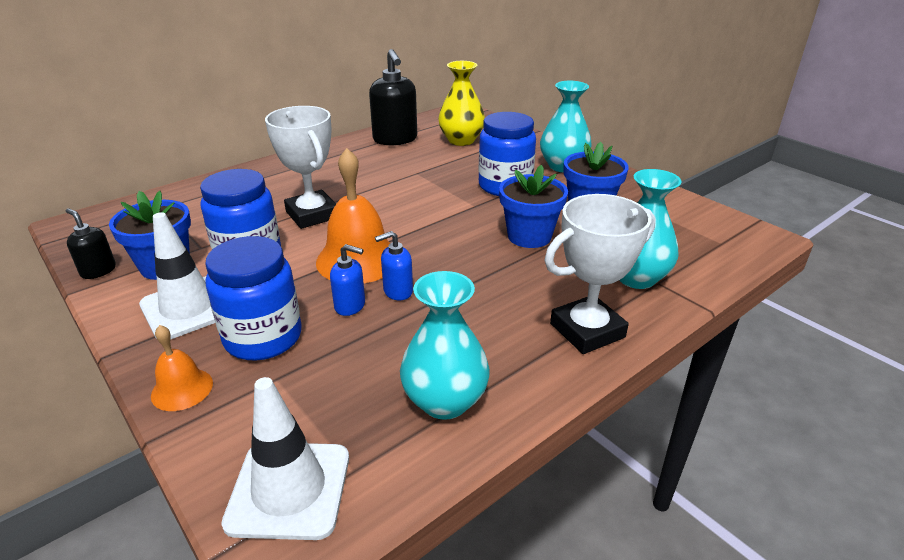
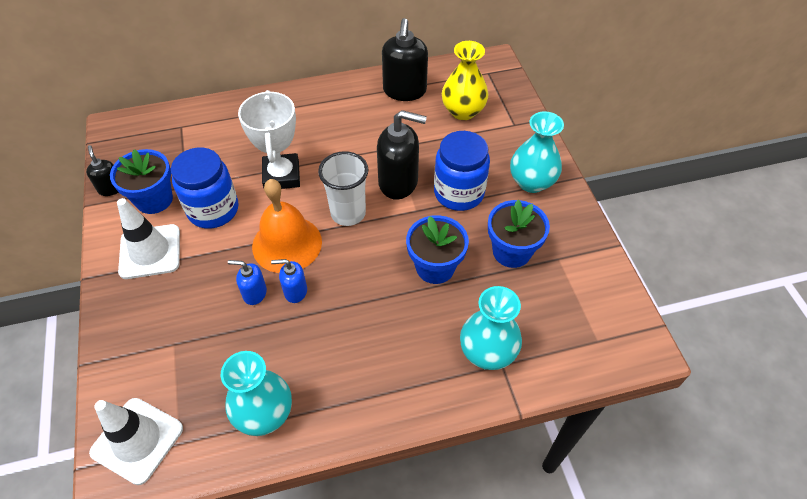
camera: 25 degrees right, 20 degrees up
(182, 389) = (115, 329): orange bell -> none
(263, 337) = (183, 302): blue jar -> none
(350, 306) = (254, 293): blue soap dispenser -> blue soap dispenser turned 150 degrees clockwise
(407, 223) = (348, 213): none -> white cup
(441, 192) = (398, 182): none -> black soap dispenser
(587, 330) = (405, 392): white trophy -> none

